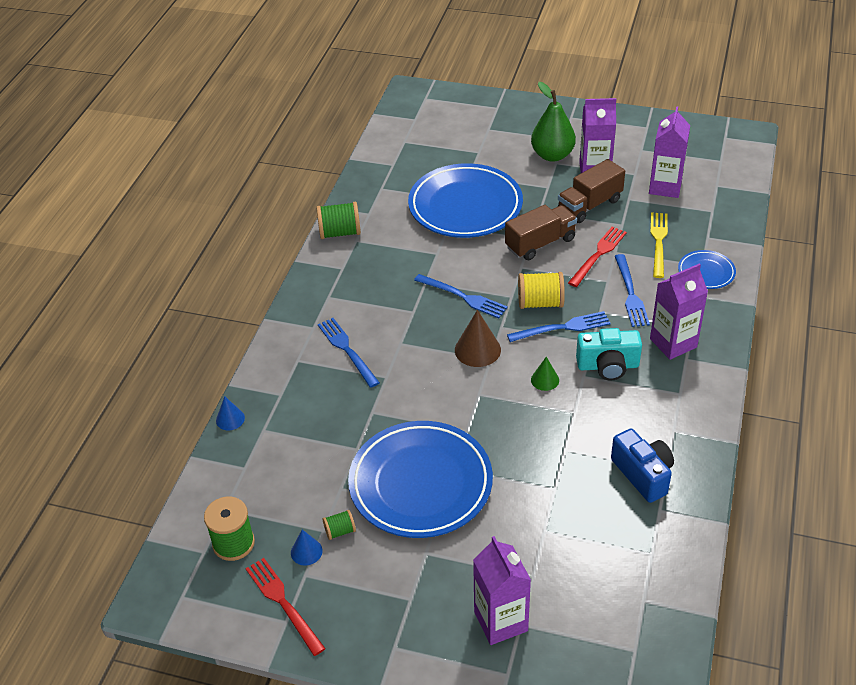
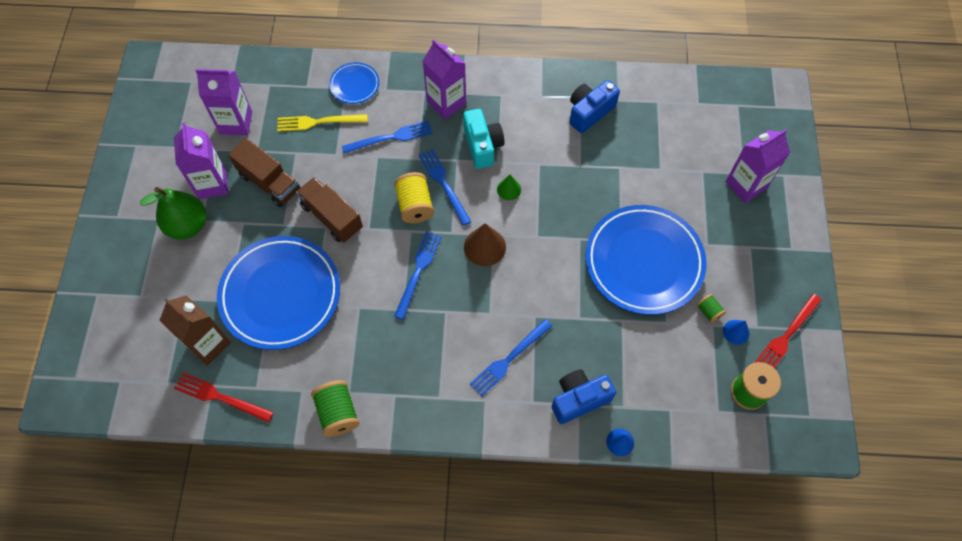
camera: 105 degrees left, 20 degrees up
(285, 395) = (579, 399): none -> blue camera
(431, 164) = (208, 344): none -> brown carton
(598, 255) = (342, 167): red fork -> red fork (220, 397)

